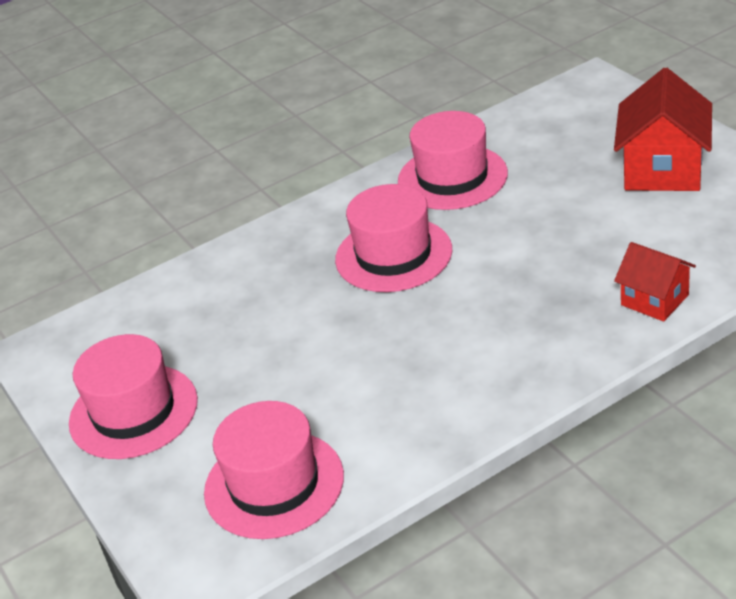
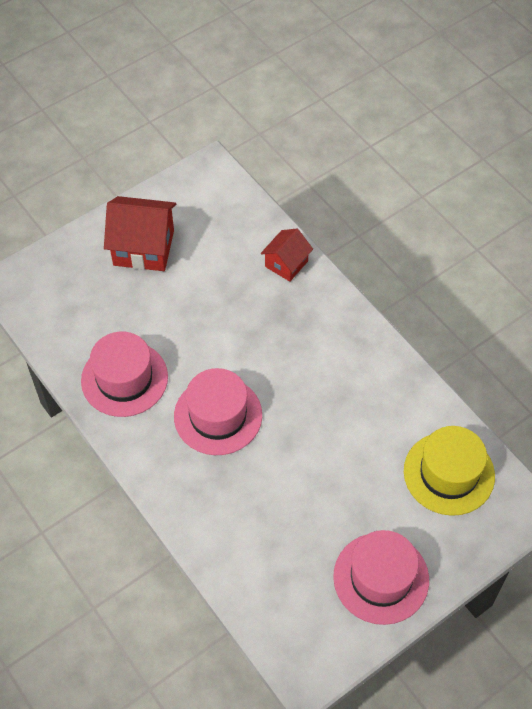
camera: 100 degrees left, 20 degrees up
(274, 484) = (449, 473): pink hat -> yellow hat

